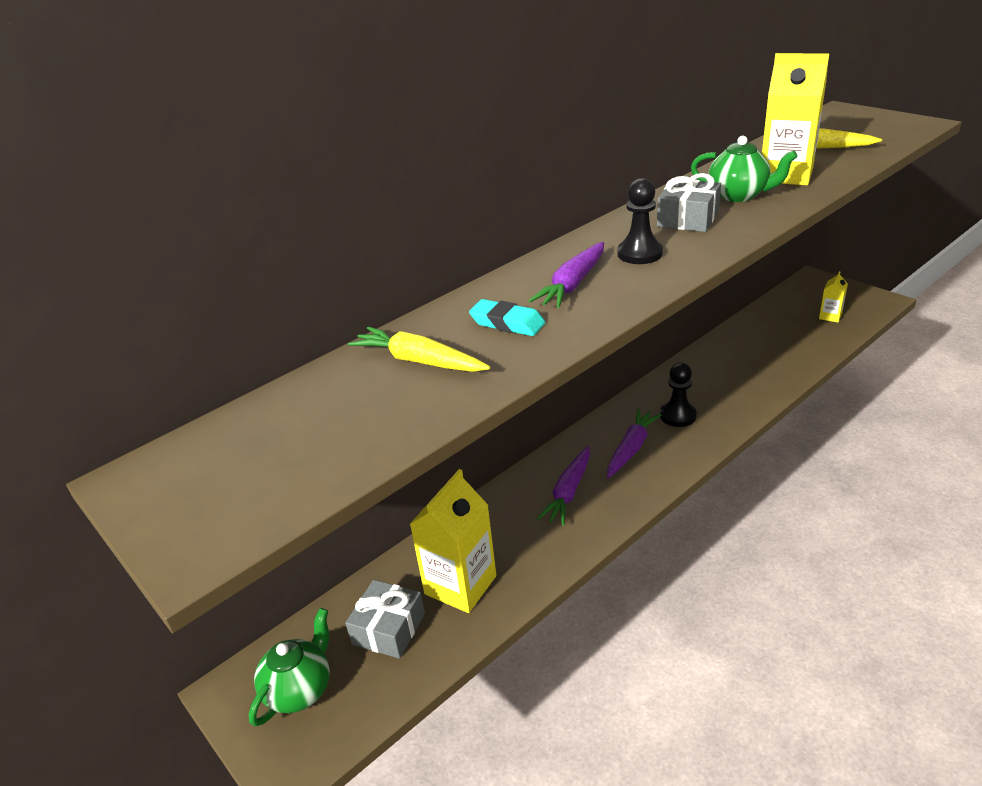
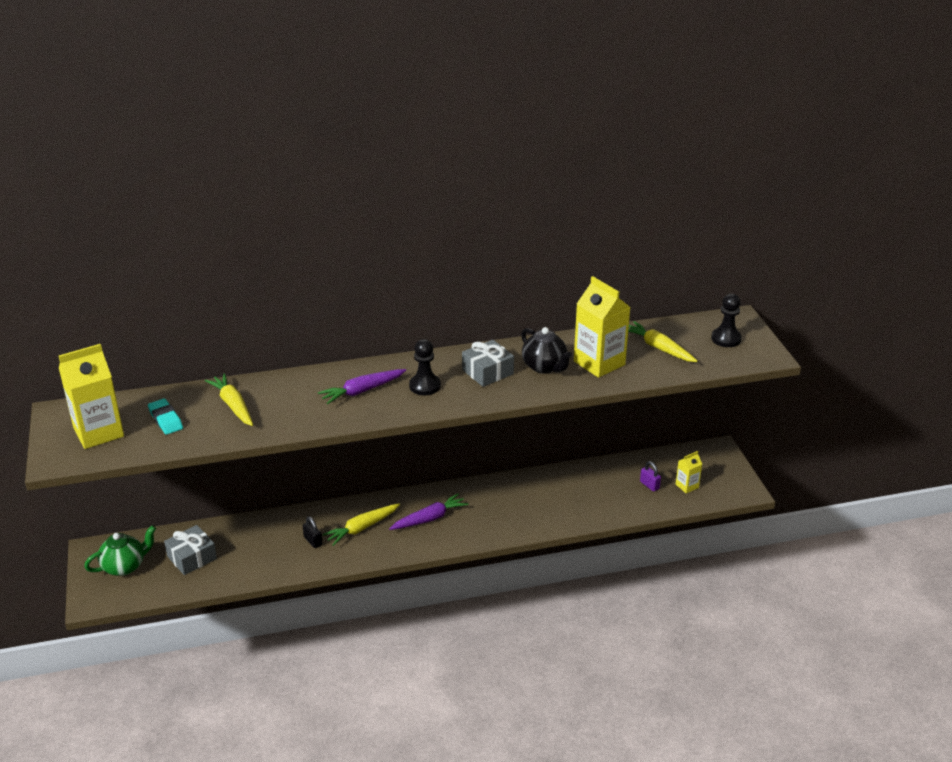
camera: 25 degrees right, 0 degrees up
(460, 585) = (249, 552): yellow carton -> yellow carton (98, 432)
(507, 323) = (299, 401): turquoise eraser -> turquoise eraser (166, 420)
(527, 533) = (313, 541): none -> black padlock
(569, 492) = (362, 528): purple carrot -> yellow carrot
(677, 416) = (484, 510): black pawn -> black pawn (726, 339)
(739, 195) = (544, 367): green teapot -> black teapot
(798, 329) = (649, 485): none -> purple padlock

